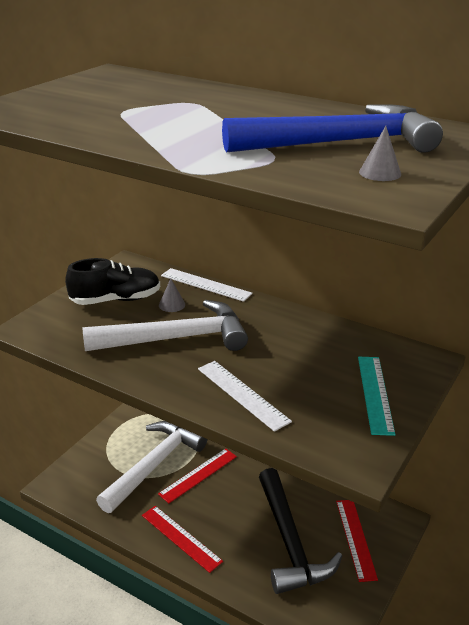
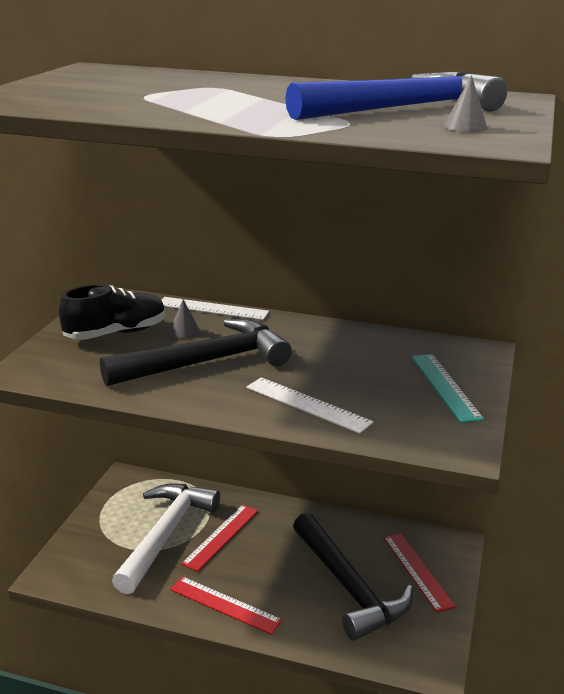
camera: 15 degrees left, 5 degrees down
(176, 338) = (206, 362): white hammer -> black hammer

